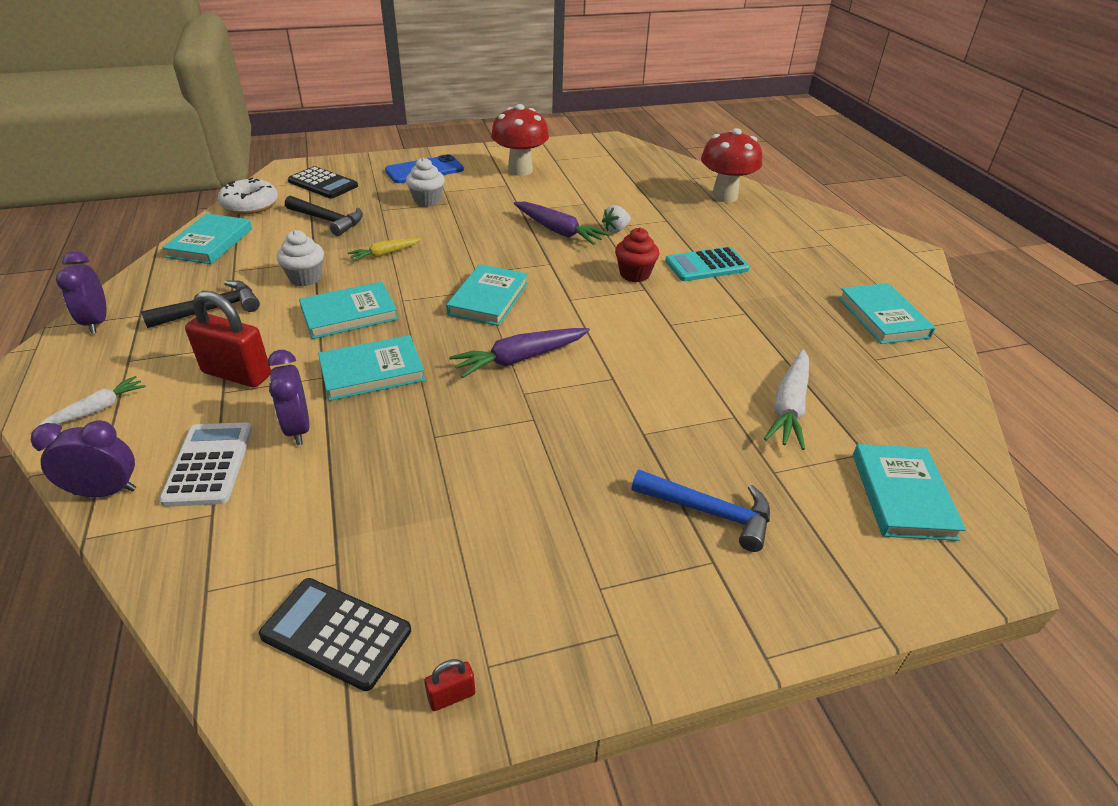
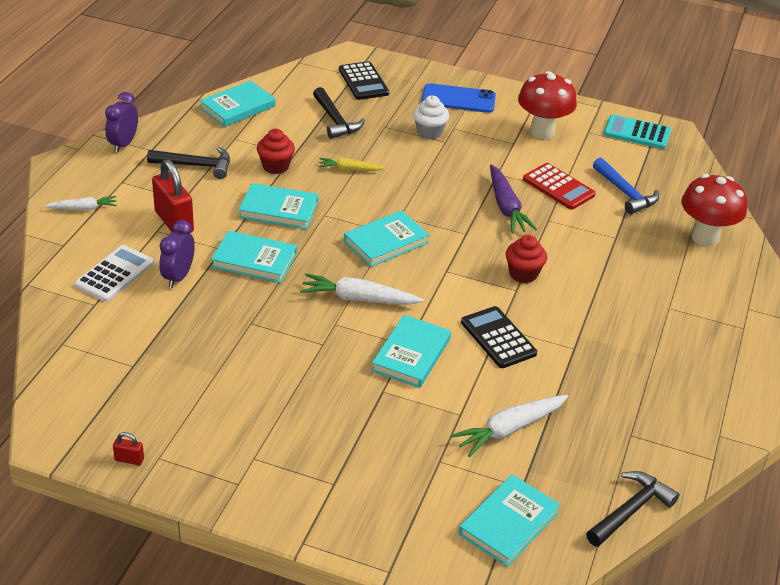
camera: 35 degrees right, 0 degrees up
(105, 491) = (54, 263): purple clock -> none
(250, 205) = (292, 82): white donut -> none
(305, 278) = (275, 166): white cupcake -> red cupcake
(336, 633) = (103, 400): black calculator -> black calculator (498, 338)
(520, 359) = (359, 299): purple carrot -> white carrot
(580, 202) = (558, 187): none -> red calculator
(616, 230) = (557, 227): white strawberry -> none
(706, 265) = (595, 294): turquoise calculator -> turquoise calculator (637, 133)
(710, 512) = (366, 458): blue hammer -> blue hammer (625, 193)
(882, 317) = (690, 409): turquoise book -> turquoise book (411, 354)
(962, 421) = (631, 510): none -> black hammer

